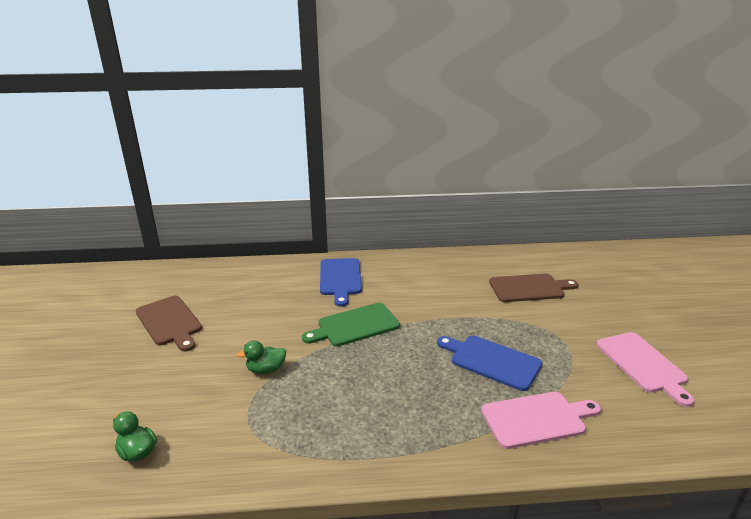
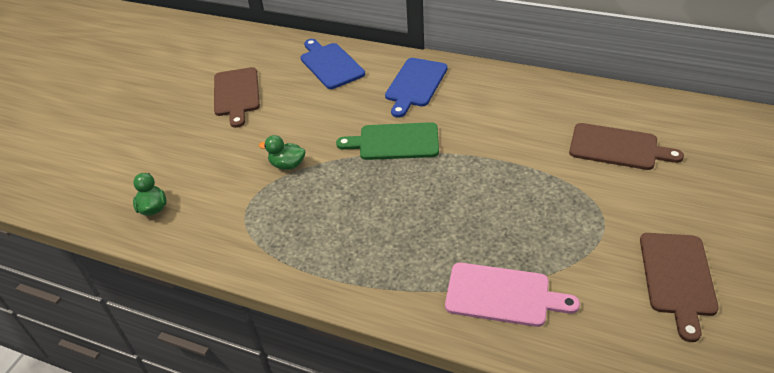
camera: 30 degrees right, 15 degrees up
(491, 361) = (504, 220): blue cutting board -> blue cutting board (330, 64)
(643, 364) = (677, 278): pink cutting board -> brown cutting board

